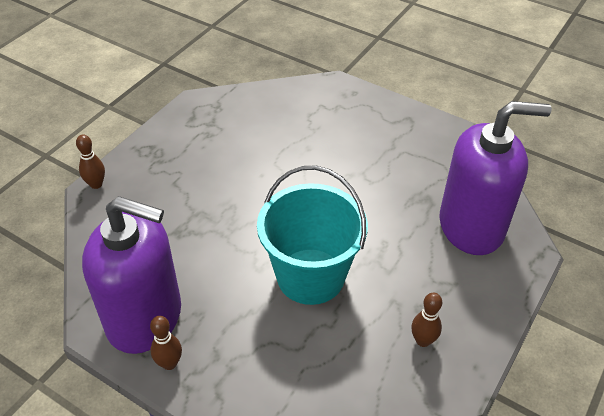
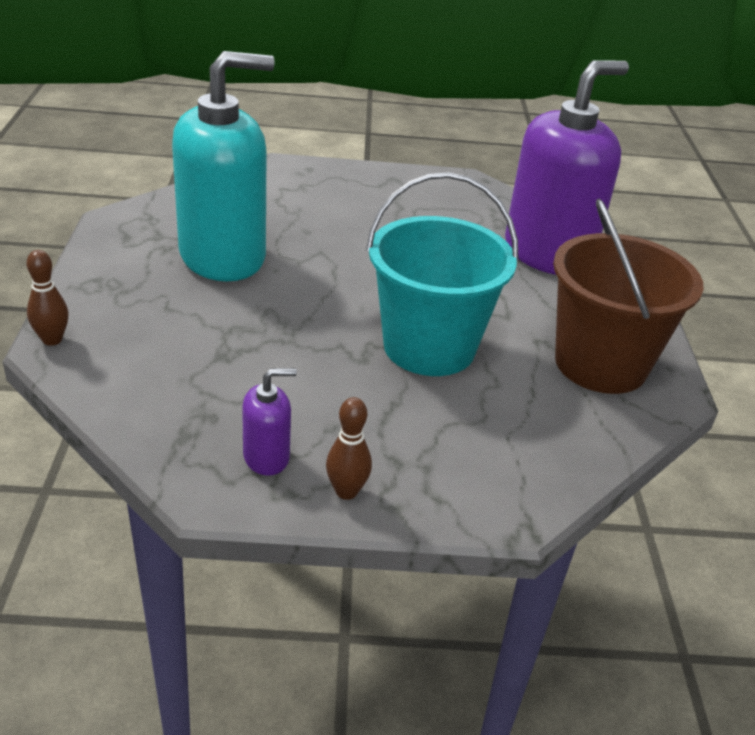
camera: 35 degrees left, 10 degrees down
(145, 318) = (266, 457): purple soap dispenser -> purple soap dispenser, size x0.42
(237, 153) = (223, 256): none -> turquoise soap dispenser
(423, 340) = (600, 364): brown bowling pin -> brown bucket

